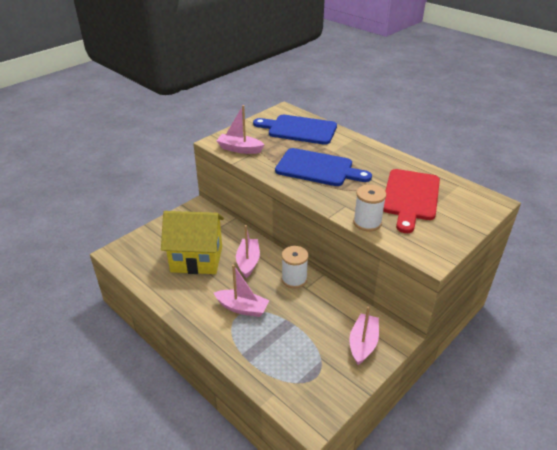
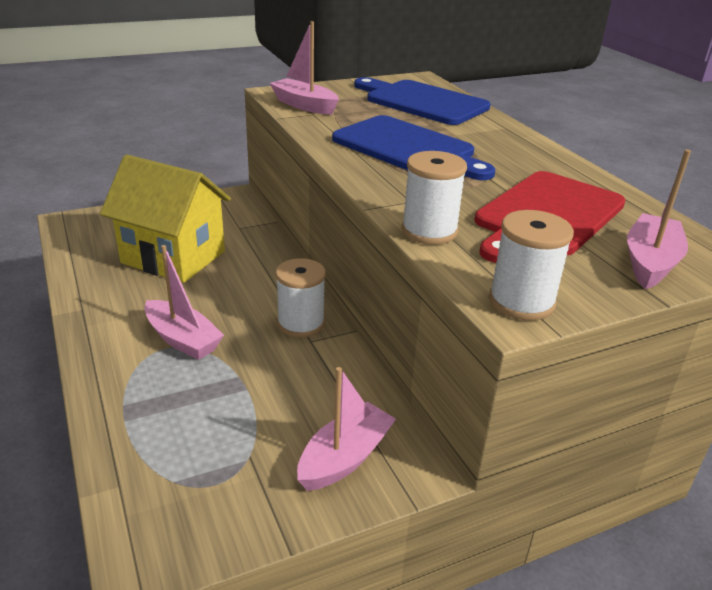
camera: 20 degrees right, 5 degrees down
(248, 262) = (247, 280): pink boat -> pink boat (650, 262)
(431, 252) = (521, 302): none -> white spool

